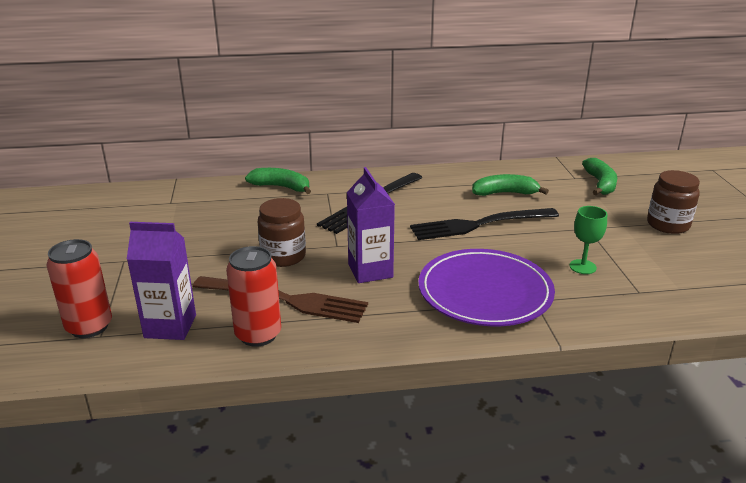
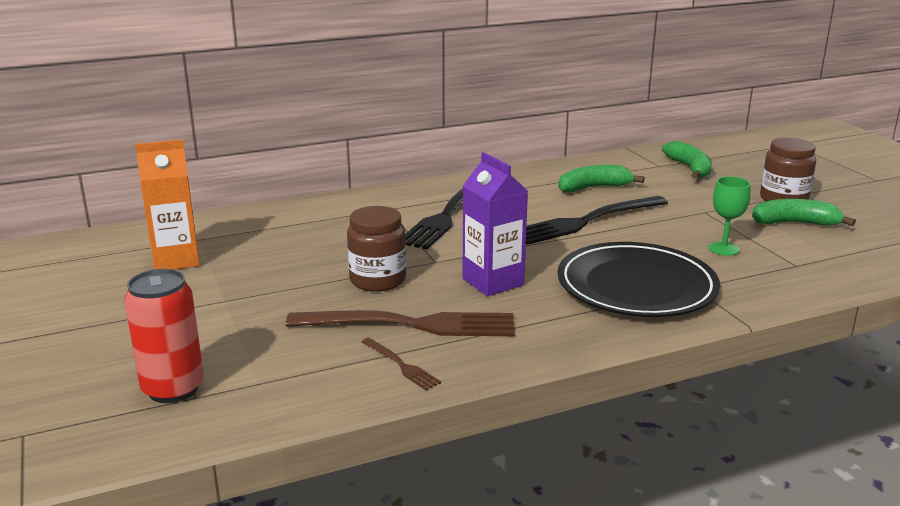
camera: 15 degrees left, 5 degrees down
(150, 218) = (176, 260): none -> orange carton
(170, 326) = (283, 373): purple carton -> none
(258, 334) = (401, 365): red can -> brown fork
(281, 187) = (326, 208): green banana -> green banana (795, 223)
(485, 292) = (636, 286): purple plate -> black plate

